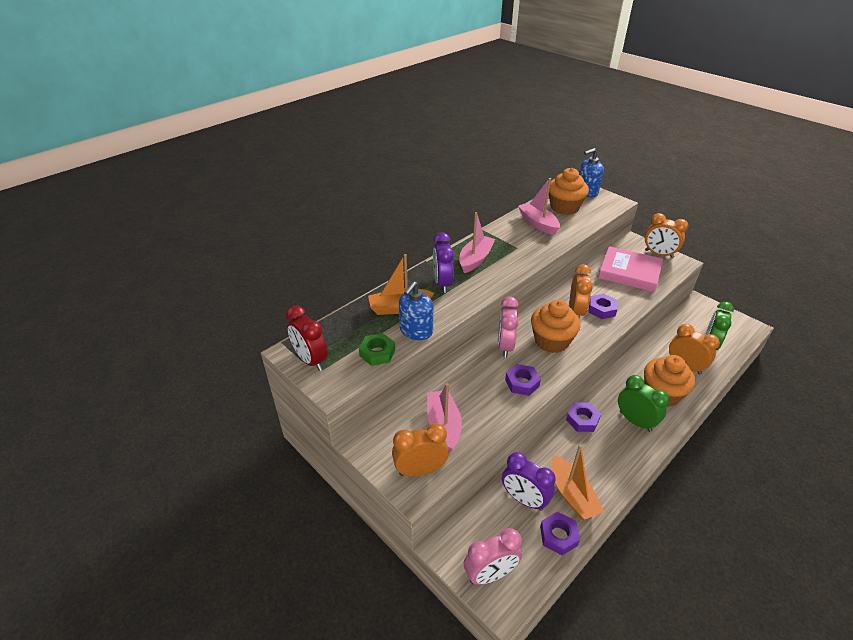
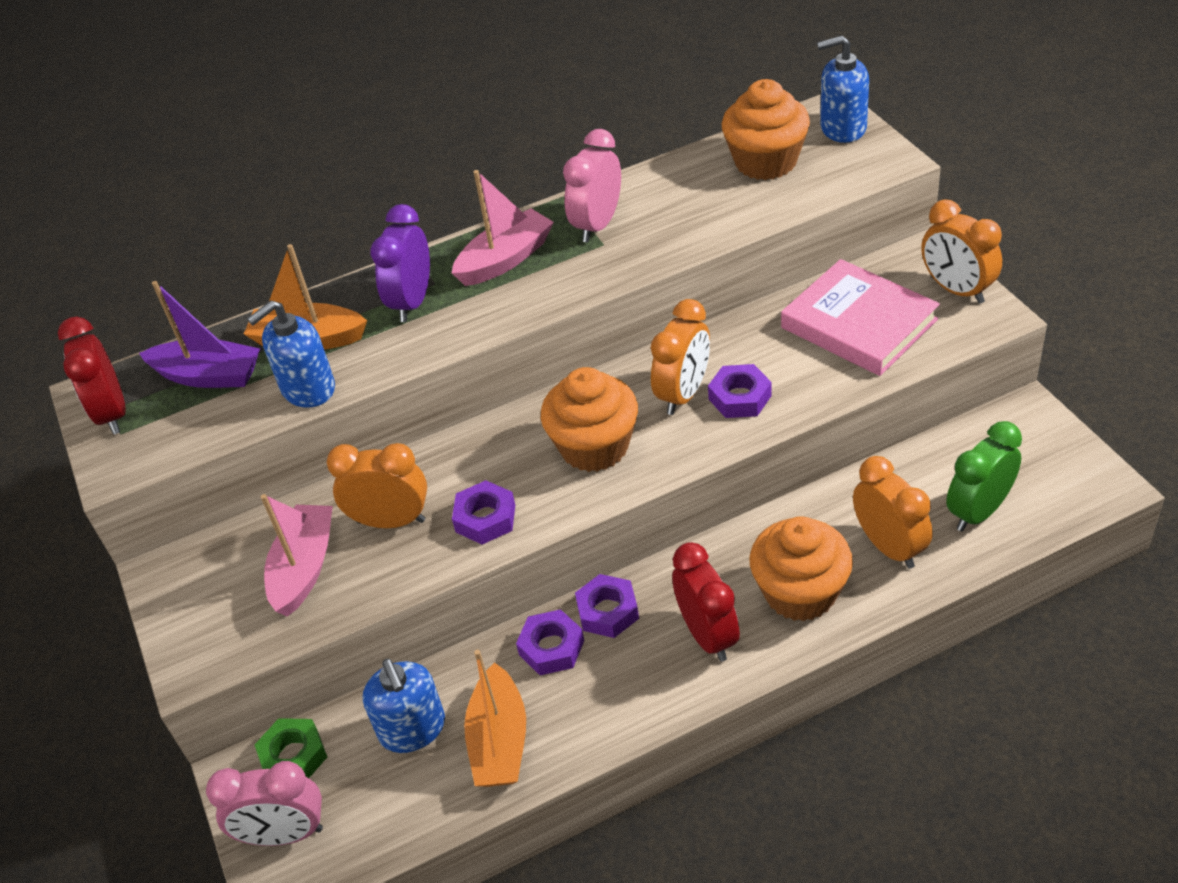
camera: 25 degrees right, 5 degrees up
(355, 333) = (208, 376): none -> purple boat
(377, 353) = (221, 419): green nut -> green nut (293, 756)
(420, 470) = (222, 636): orange clock -> orange clock (391, 521)
(505, 346) = (501, 442): pink clock -> pink clock (597, 225)
(524, 499) = (412, 729): purple clock -> blue soap dispenser
(538, 223) = (683, 194): pink boat -> none
(558, 536) = (431, 804): purple nut -> purple nut (551, 648)
(635, 421) = (707, 635): green clock -> red clock

